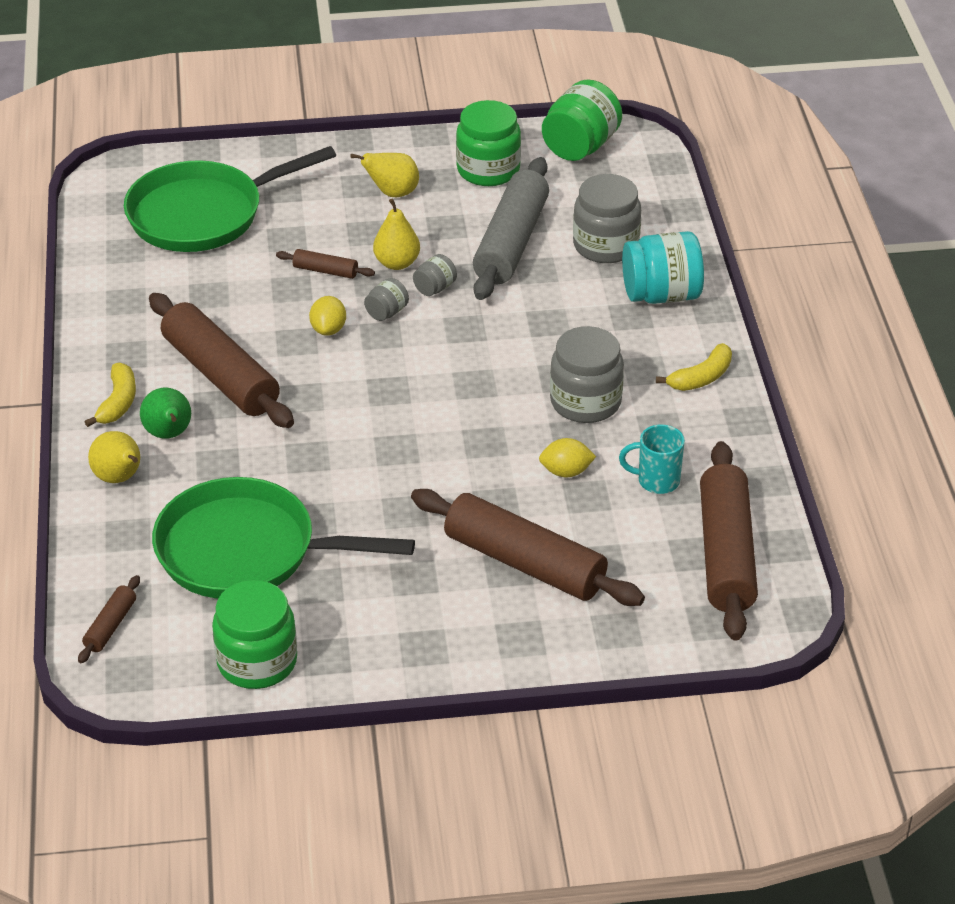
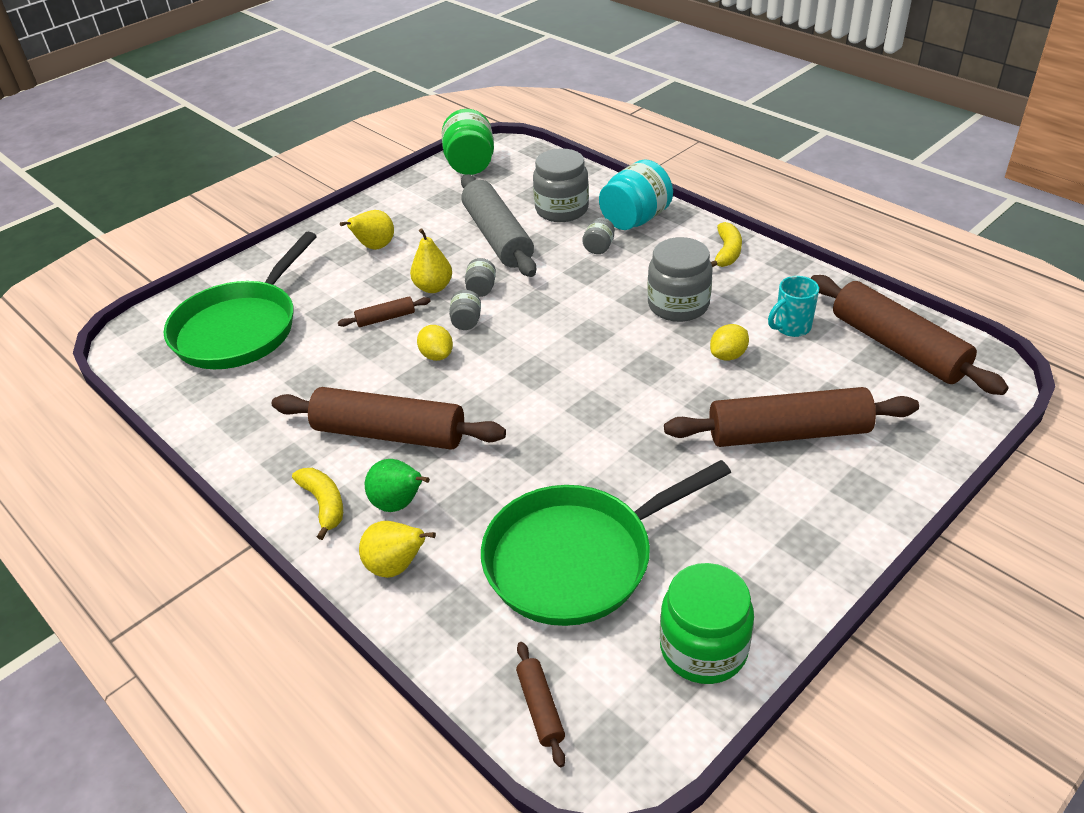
camera: 35 degrees left, 0 degrees up
(488, 170) = (426, 204): green jar -> none
(589, 305) = (599, 247): none -> grey jar

